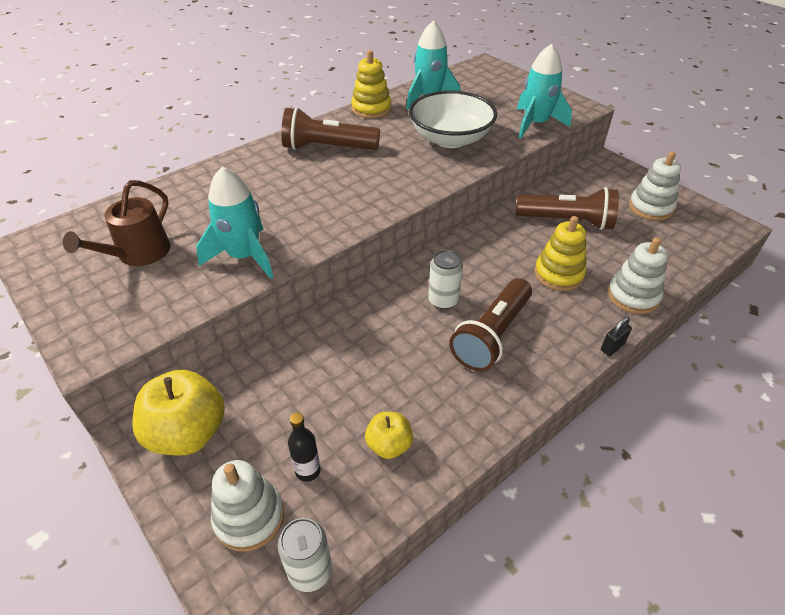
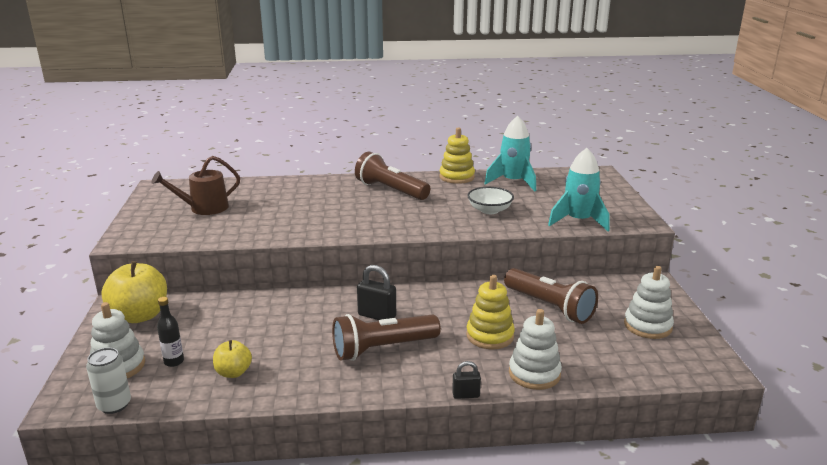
camera: 35 degrees right, 20 degrees down
(244, 256) = (256, 228): turquoise rocket -> none
(443, 300) = (377, 316): white can -> black padlock
(450, 139) = (489, 210): white bowl -> white bowl, size x0.59

